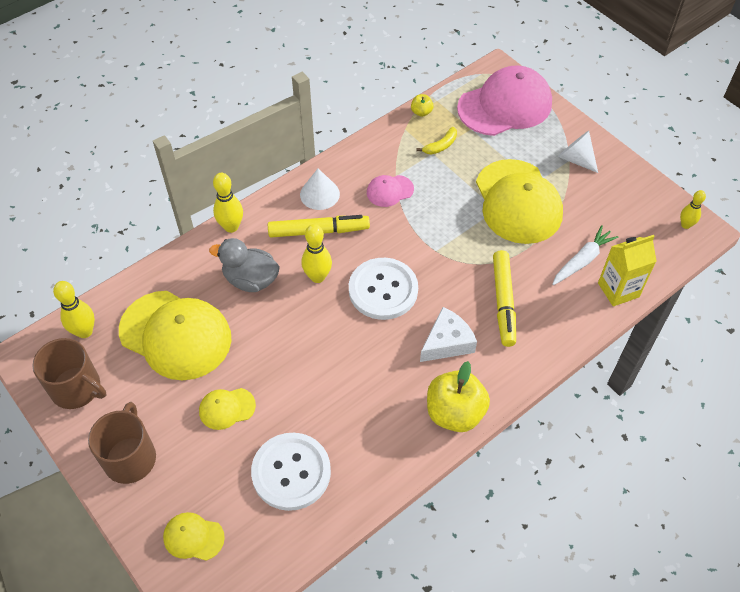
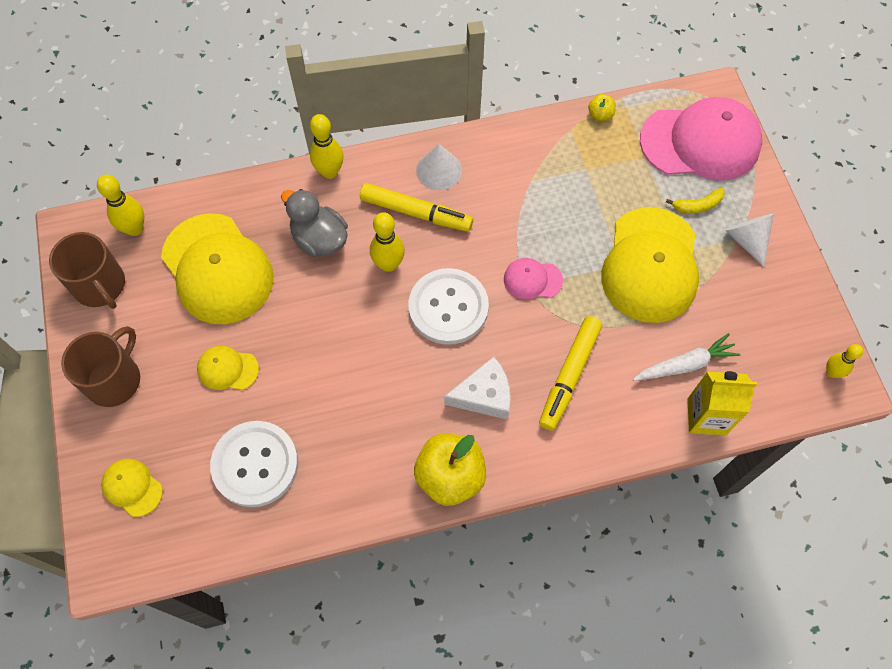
camera: 25 degrees right, 10 degrees up
(389, 191) = (515, 196): pink cap -> pink cap (532, 280)
(440, 146) = (600, 164): yellow banana -> yellow banana (697, 205)

